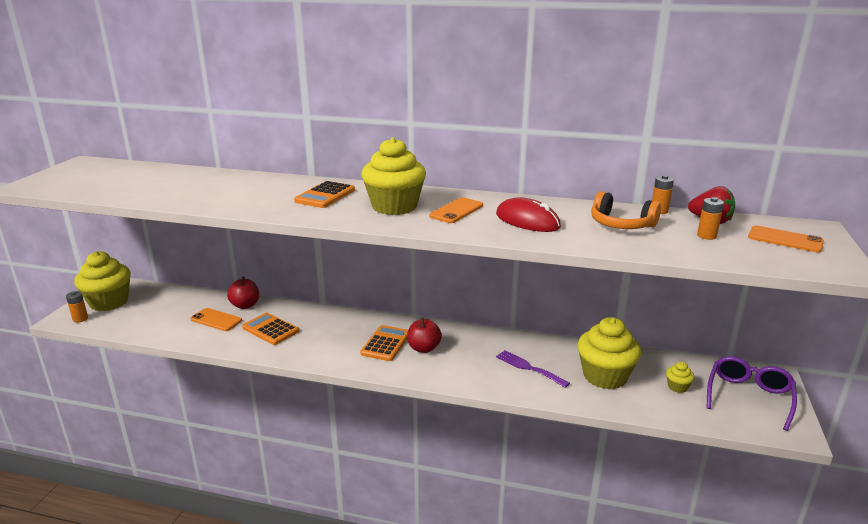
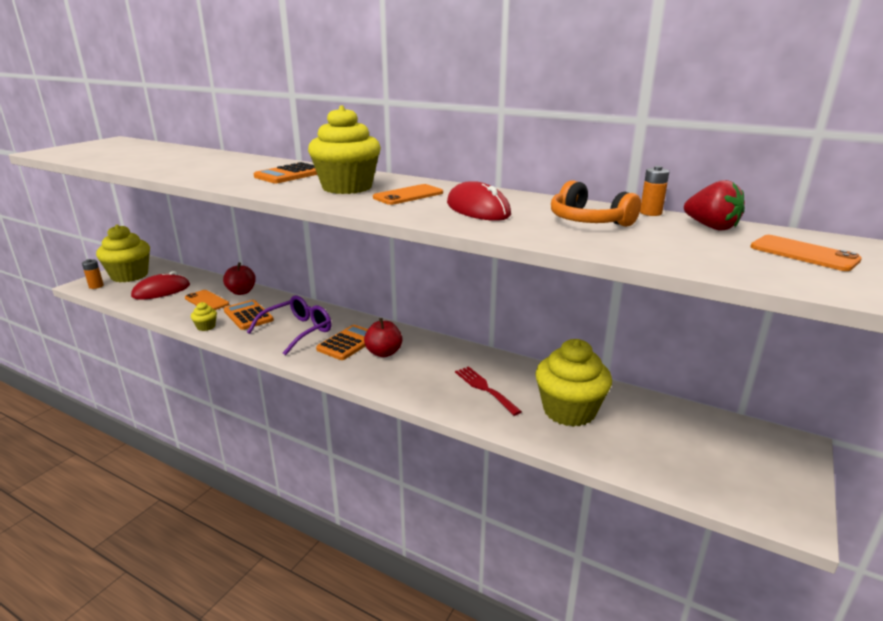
camera: 15 degrees right, 0 degrees up
(158, 315) = (161, 291): none -> red mouse
(528, 368) = (484, 388): purple fork -> red fork
(677, 387) = (654, 437): yellow cupcake -> yellow cupcake (206, 327)
(706, 236) = (692, 240): orange battery -> none
(748, 396) = (746, 463): purple glasses -> purple glasses (298, 331)

